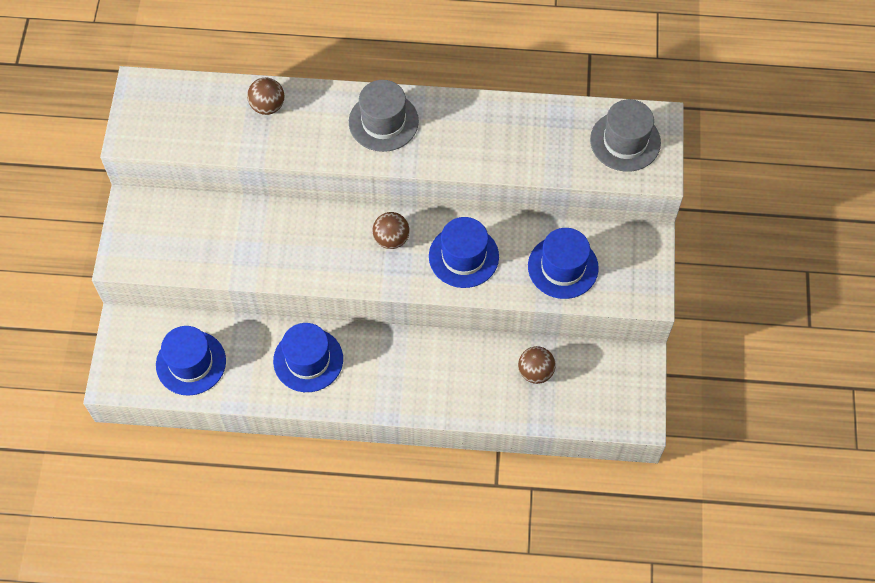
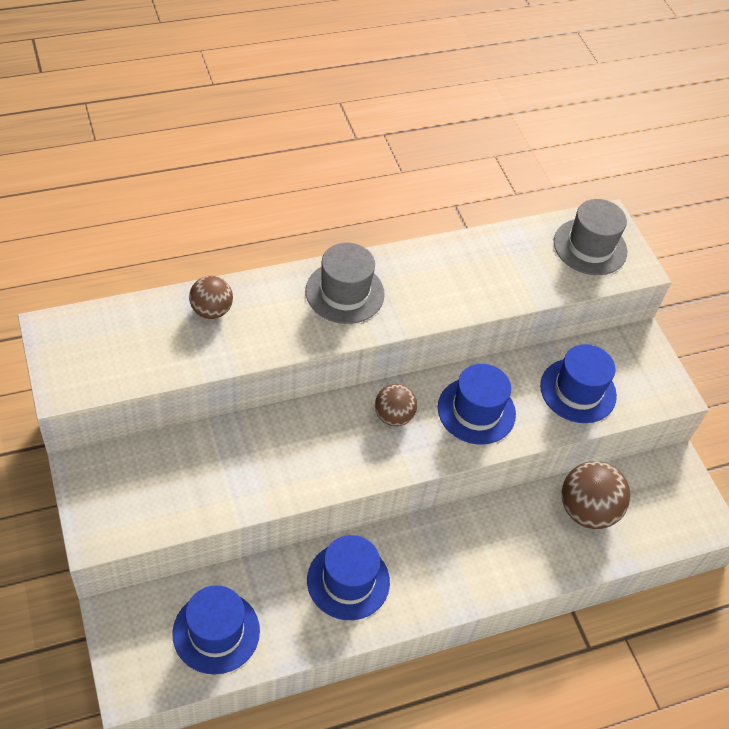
camera: 30 degrees left, 10 degrees down
(535, 372) = (587, 510): brown ball -> brown ball, size x1.61

